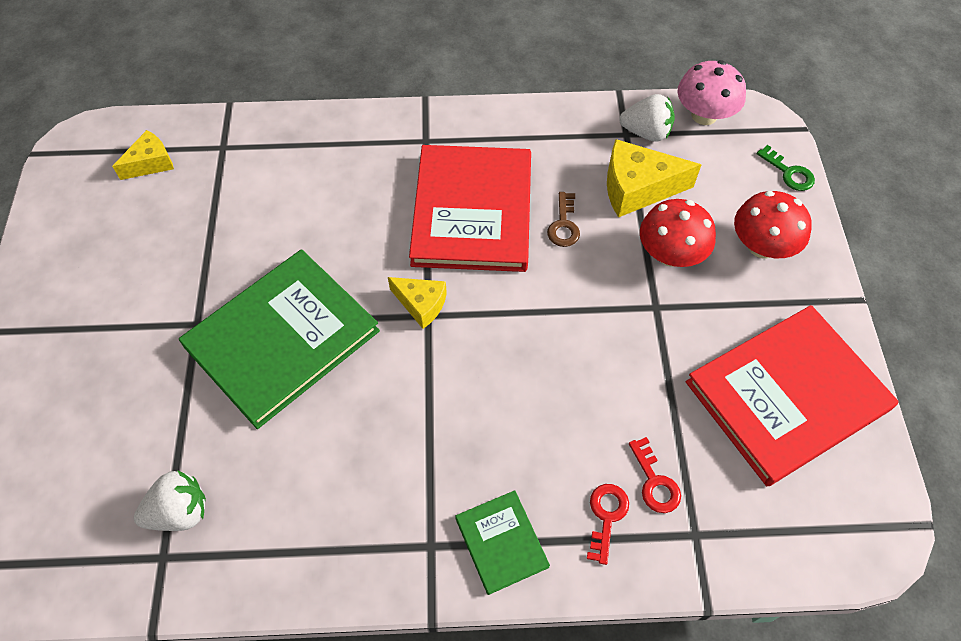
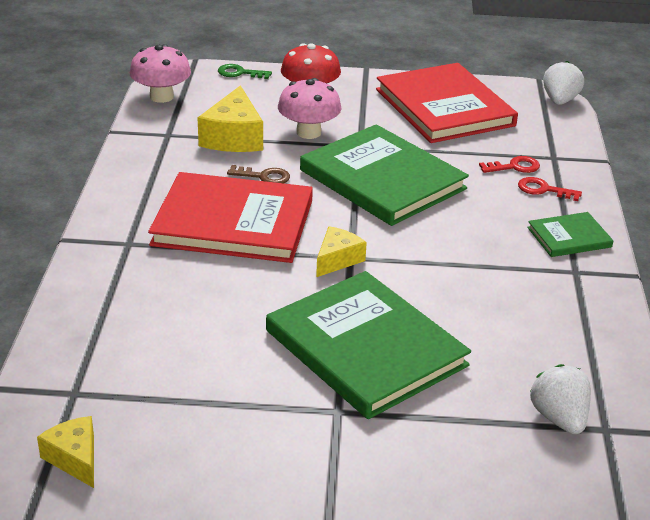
camera: 85 degrees left, 25 degrees down
(586, 335) = (382, 179): none -> green book
(646, 132) = (170, 125): white strawberry -> white strawberry (559, 101)
(670, 254) = (308, 132): red mushroom -> pink mushroom
(789, 173) = (240, 73): green key -> green key turned 135 degrees counterclockwise

